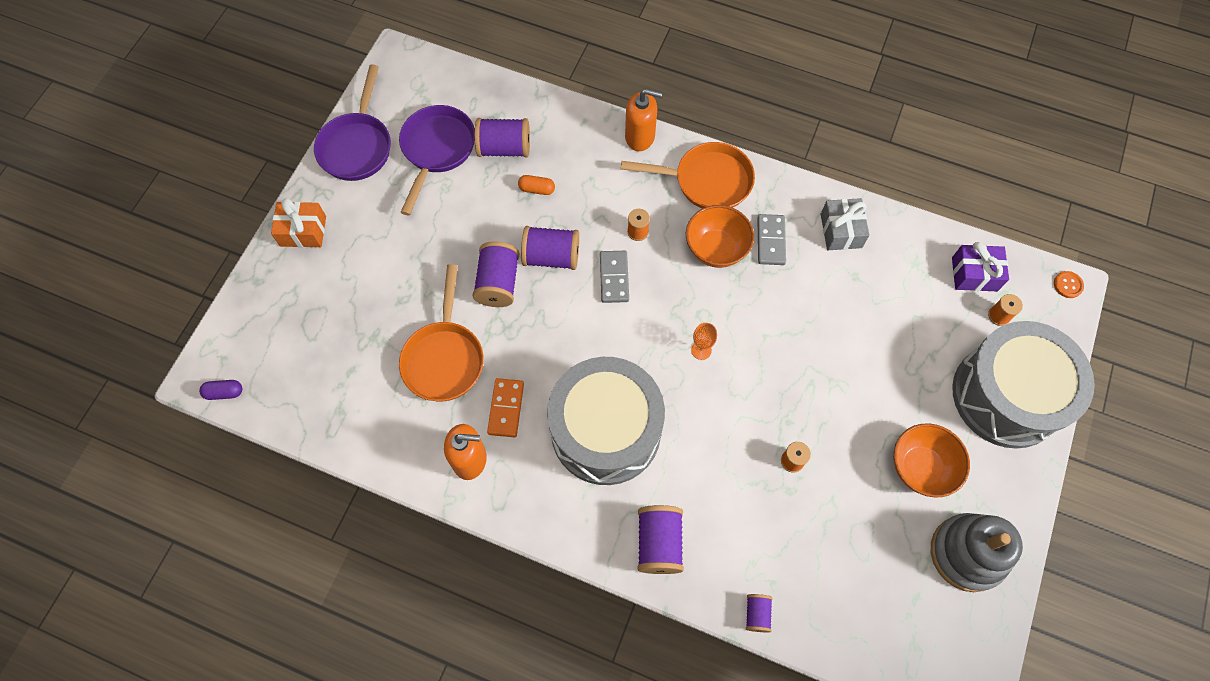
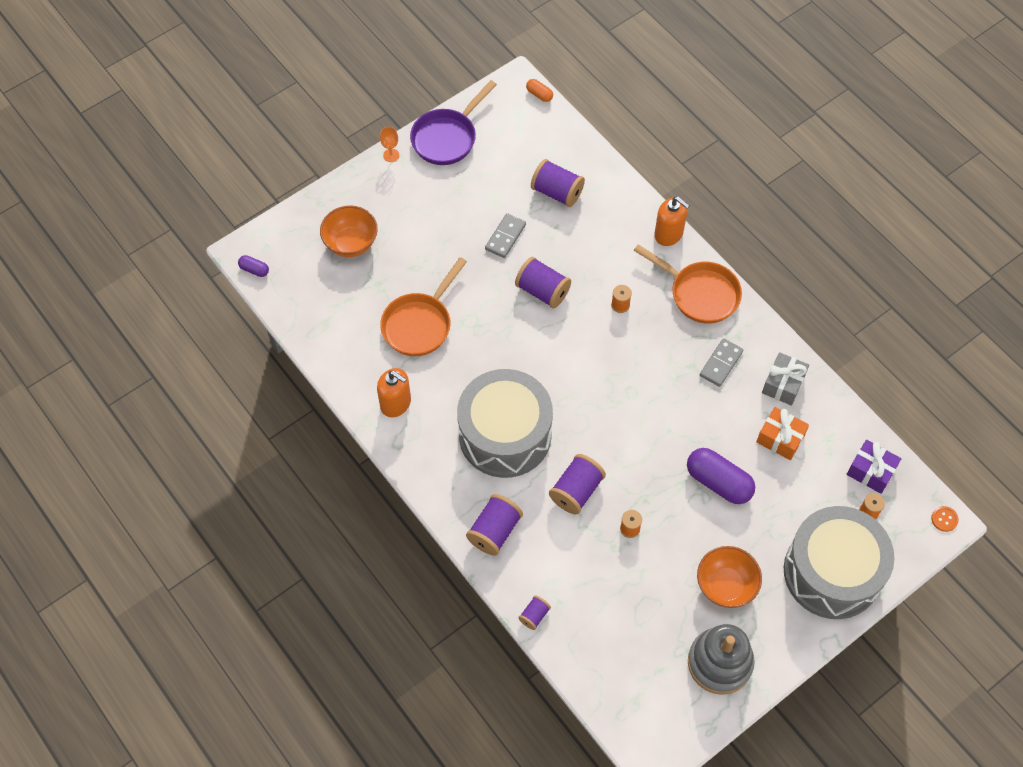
camera: 30 degrees right, 5 degrees down
(303, 231) = (372, 182): orange gift -> orange gift (780, 438)
(437, 150) = (504, 169): purple pan -> none
(498, 283) = (491, 290): purple spool -> purple spool (576, 491)
(506, 408) = (442, 382): orange domino -> none
(537, 189) = (562, 235): orange capsule -> orange capsule (539, 94)
(614, 278) = (580, 330): grey domino -> grey domino (505, 237)
(701, 350) = (613, 415): orange goblet -> orange goblet (391, 155)
(716, 249) = (673, 348): orange bowl -> orange bowl (351, 243)
(845, 363) = (718, 482): none -> purple capsule

